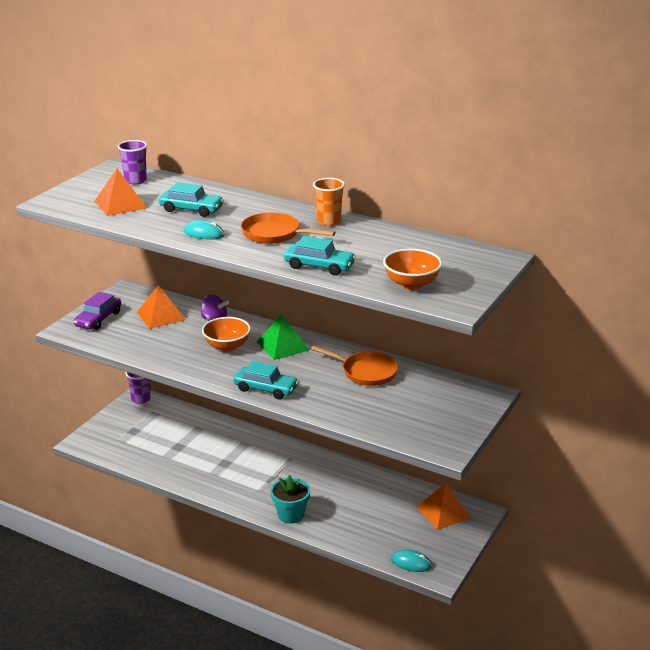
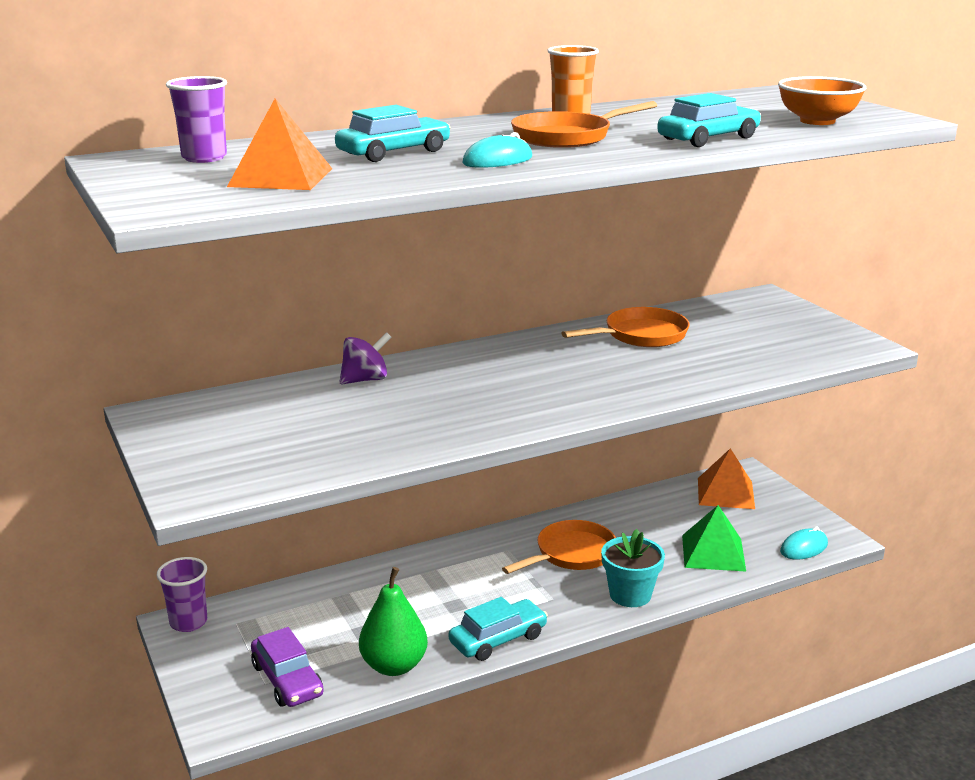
camera: 55 degrees left, 5 degrees down
(98, 319) = (207, 459): purple car -> purple car (287, 680)
(160, 467) = (394, 666): none -> green pear
(161, 316) = (285, 411): orange pyramid -> none
(227, 346) = (454, 391): orange bowl -> none
(265, 389) = (607, 398): turquoise car -> turquoise car (498, 639)
(282, 346) = (506, 359): green pyramid -> green pyramid (713, 553)
(310, 480) = (571, 554): none -> orange pan

